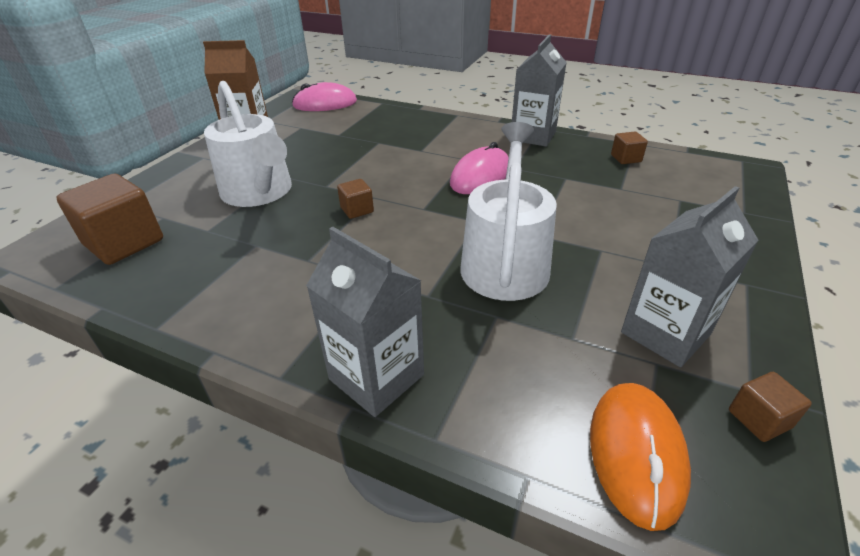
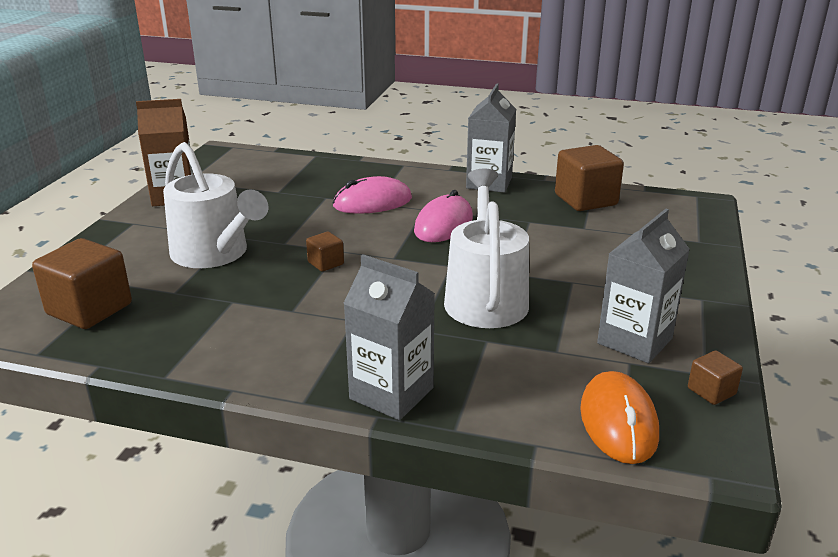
camera: 10 degrees left, 10 degrees down
(325, 104) = (250, 159): pink mouse -> pink mouse (372, 202)
(626, 158) = (585, 200): brown cube -> brown cube, size x2.03

